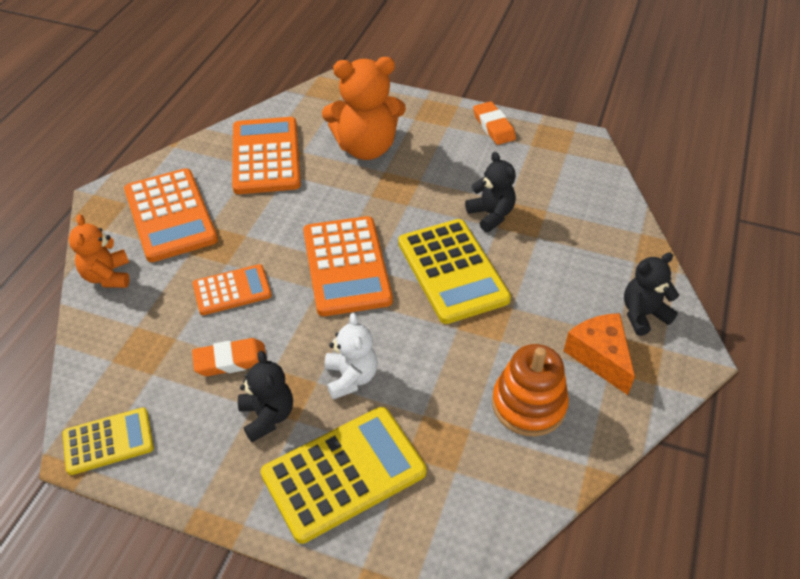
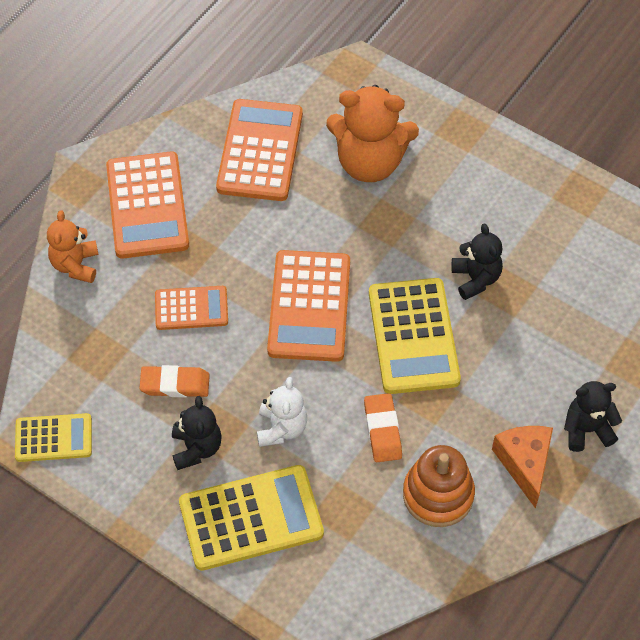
camera: 15 degrees right, 10 degrees up
(493, 126) = (519, 163): orange eraser -> orange eraser (382, 430)

